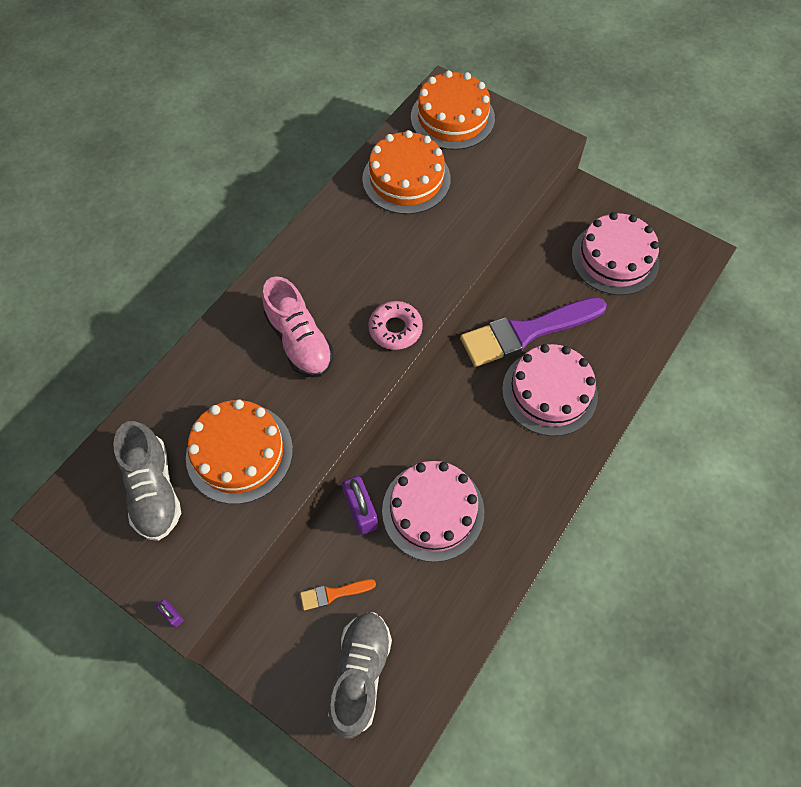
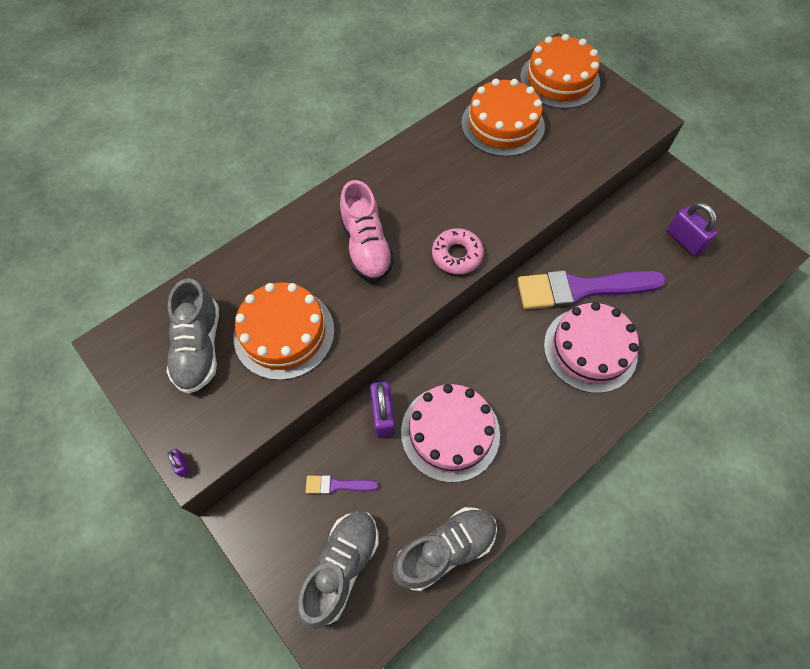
camera: 15 degrees right, 0 degrees up
(333, 594) = (337, 485): orange brush -> purple brush
(458, 627) = (445, 549): none -> grey shoe
(615, 258) = (684, 240): pink cake -> purple padlock

